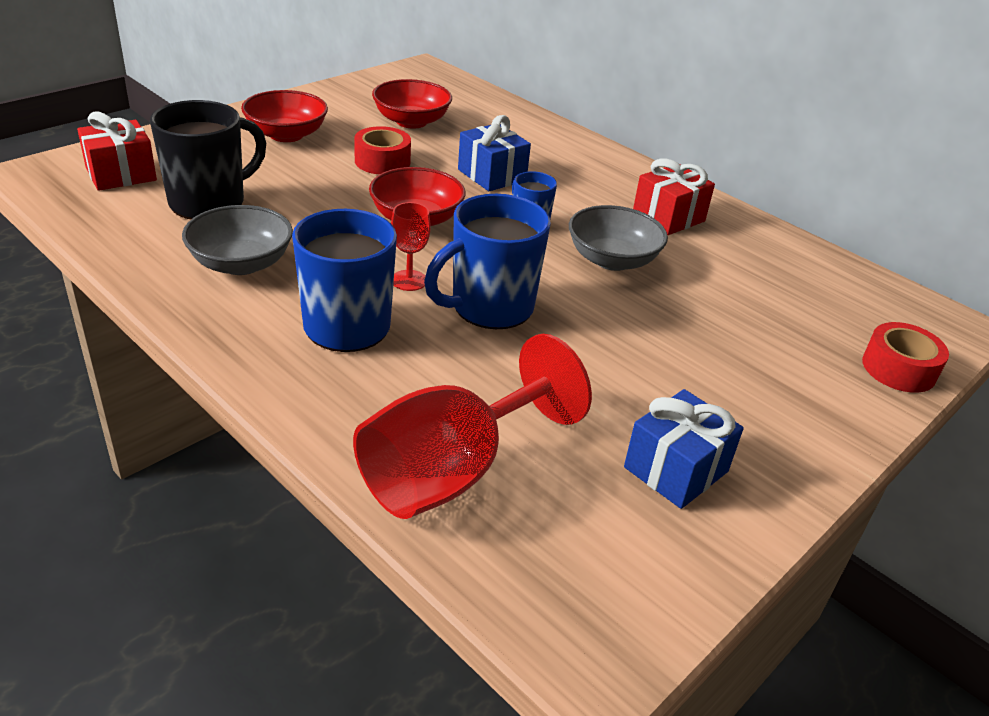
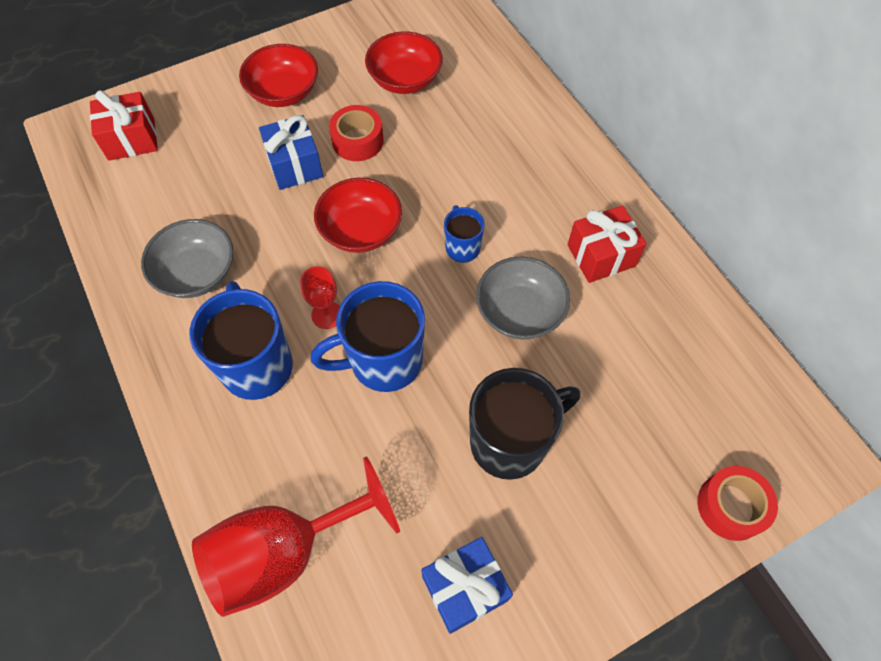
camera: 20 degrees right, 25 degrees up
(209, 202) = (193, 186): black mug -> black mug (510, 442)
(492, 175) = (452, 172): blue gift -> blue gift (295, 165)

